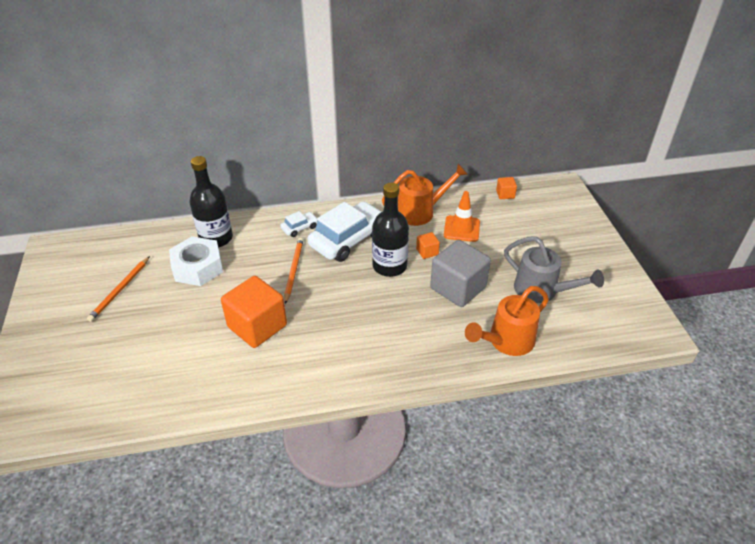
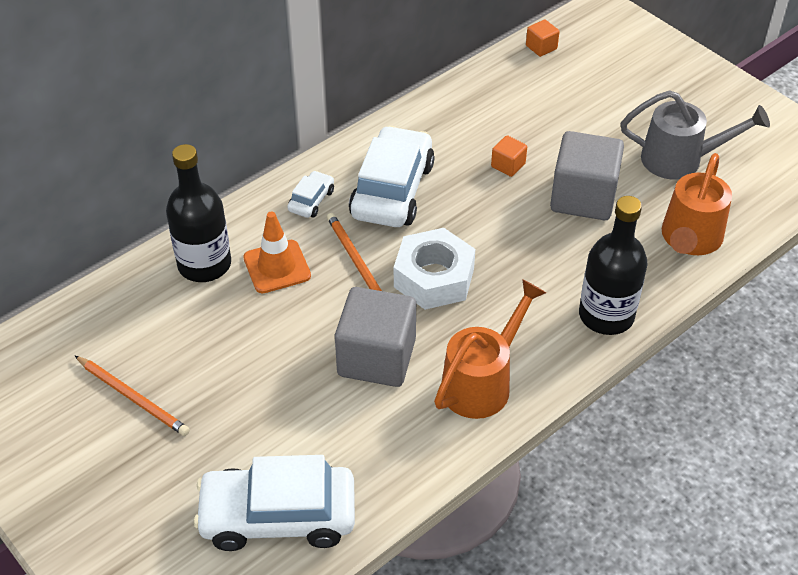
camera: 30 degrees left, 5 degrees up
(120, 290) = (133, 398): orange pencil -> orange pencil turned 45 degrees counterclockwise
(127, 388) = (278, 516): none -> white car
(198, 267) = (218, 316): white nut -> white nut (434, 278)
(257, 326) = (376, 357): orange cube -> grey cube
(389, 266) = (477, 204): black bottle -> black bottle (606, 315)
(421, 212) = (454, 113): orange watering can -> orange watering can (482, 382)
(461, 229) = (525, 116): orange traffic cone -> orange traffic cone (277, 267)

